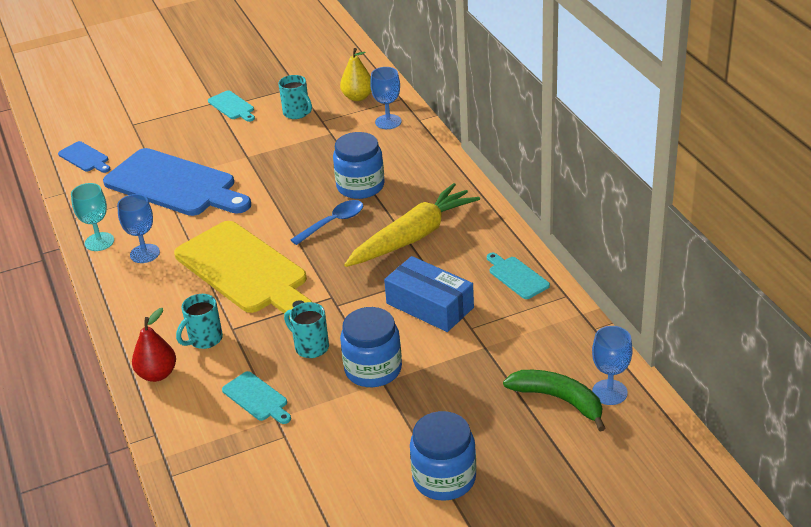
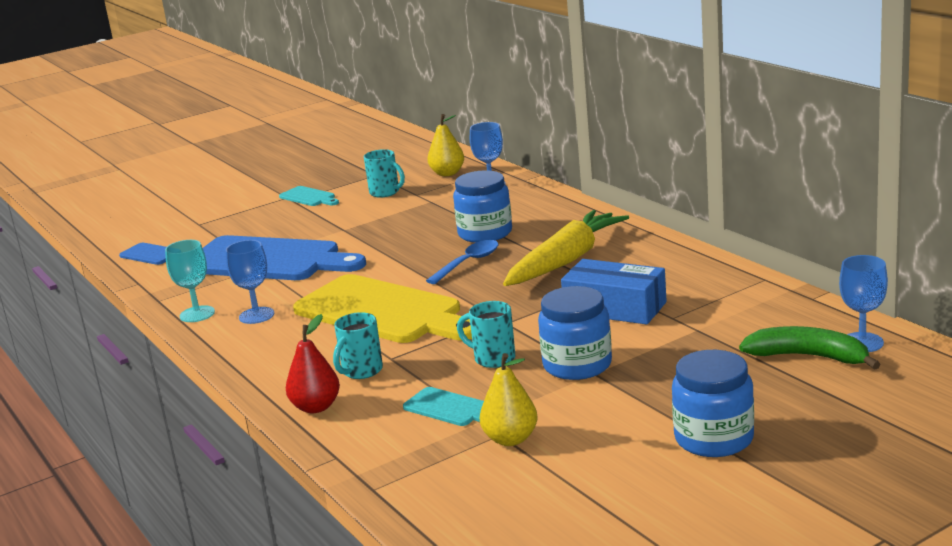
camera: 10 degrees left, 15 degrees down
(290, 444) = (510, 439): none -> yellow pear
(516, 276) = (700, 273): turquoise cutting board -> none

